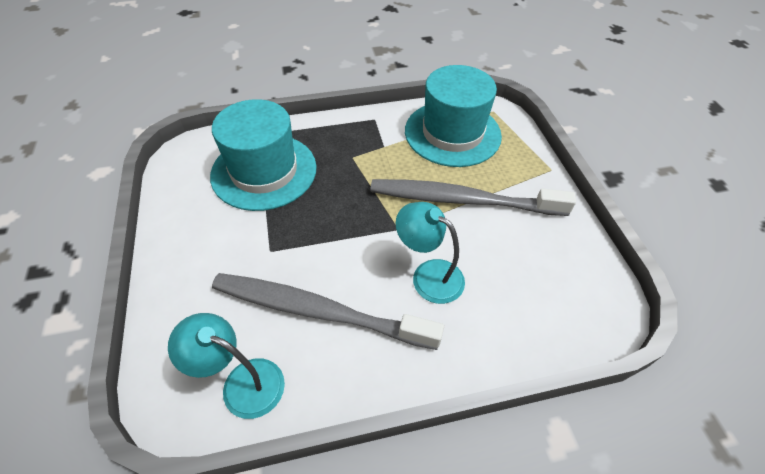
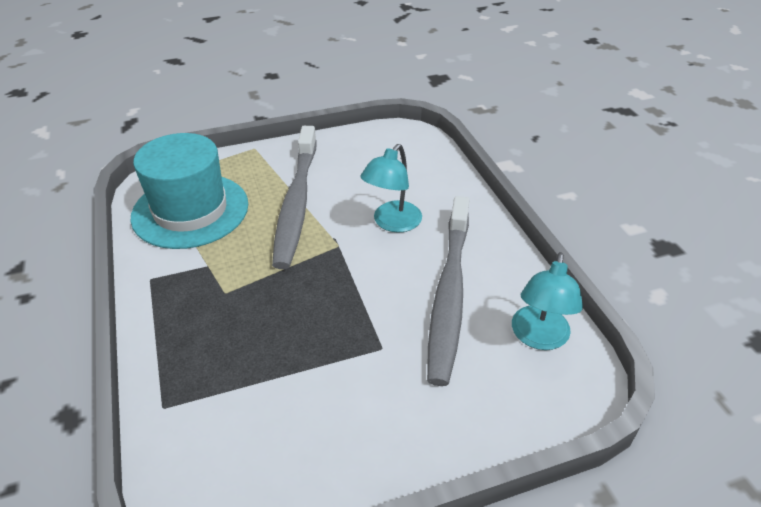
camera: 95 degrees left, 10 degrees down
(264, 171) = (246, 382): turquoise hat -> none

